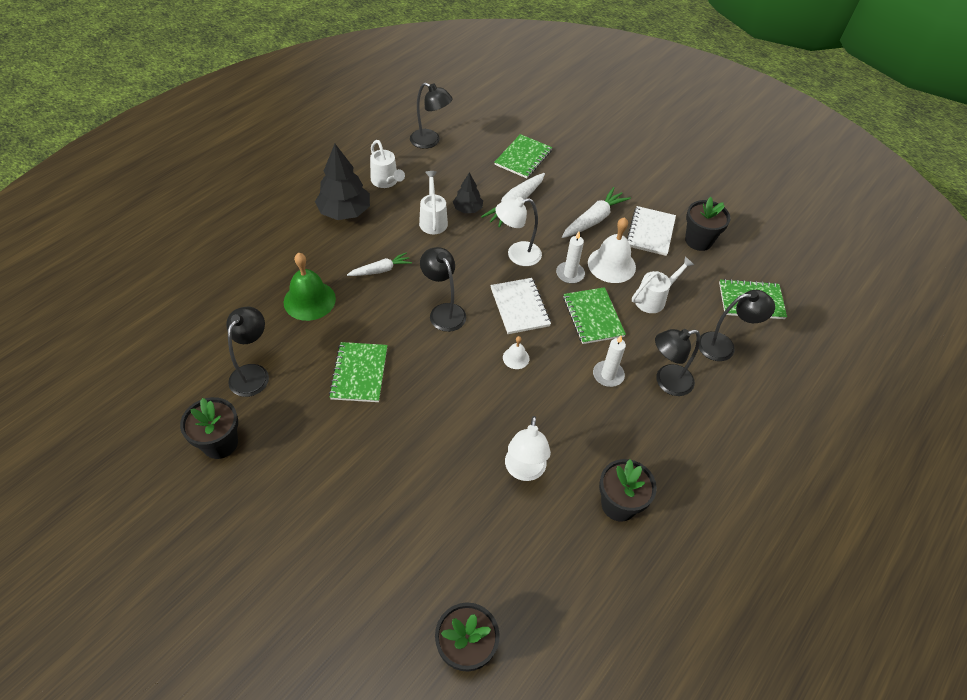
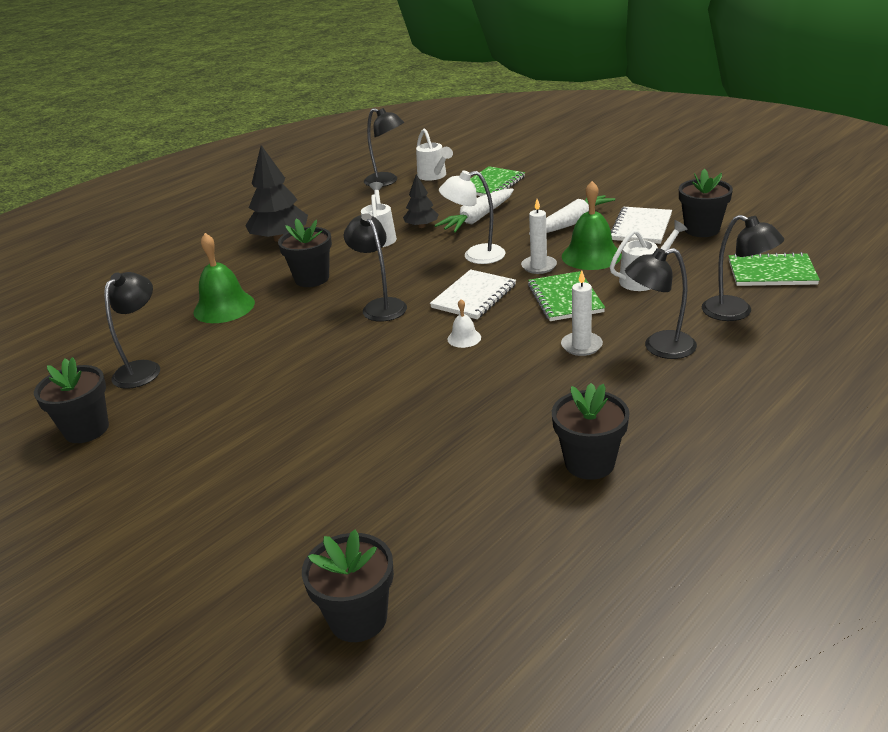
camera: 10 degrees right, 20 degrees down
(359, 373) = (269, 362): green notebook -> none
(381, 270) = (312, 278): white carrot -> black flower pot
(386, 182) = (332, 213): white watering can -> white watering can (434, 176)
(519, 307) = (474, 296): white notebook -> white notebook turned 45 degrees clockwise
(524, 471) = (463, 437): white lamp -> none
(611, 264) = (591, 255): white bell -> green bell
(723, 346) = (736, 312): black lamp -> black lamp turned 45 degrees clockwise

